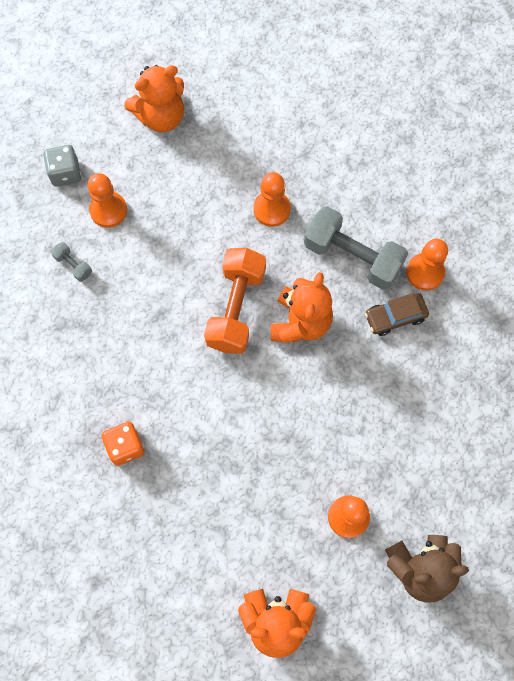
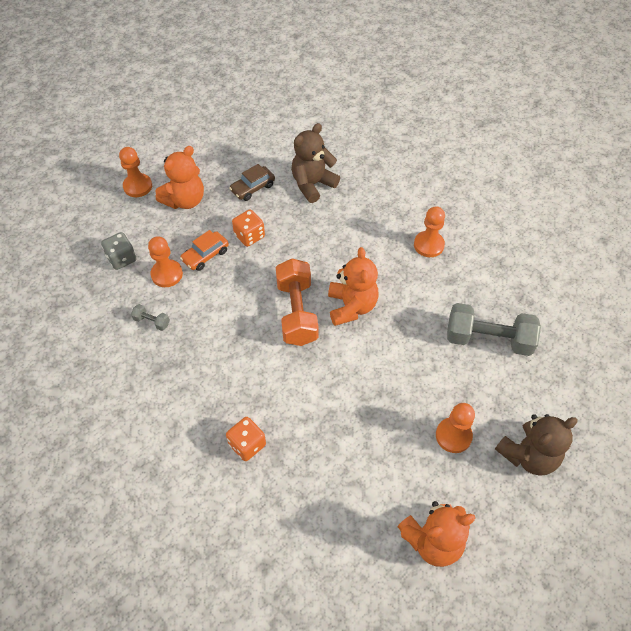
camera: 20 degrees left, 15 degrees down
(159, 200) = (205, 255): none -> orange car
(218, 190) = (249, 236): none -> orange dice
(272, 209) = (296, 237): orange pawn -> orange pawn (138, 186)
(319, 143) = (312, 184): none -> brown teddy bear
(352, 257) = (370, 250): grey dumbbell -> grey dumbbell (488, 339)
(395, 317) = (421, 281): brown car -> brown car (253, 188)

